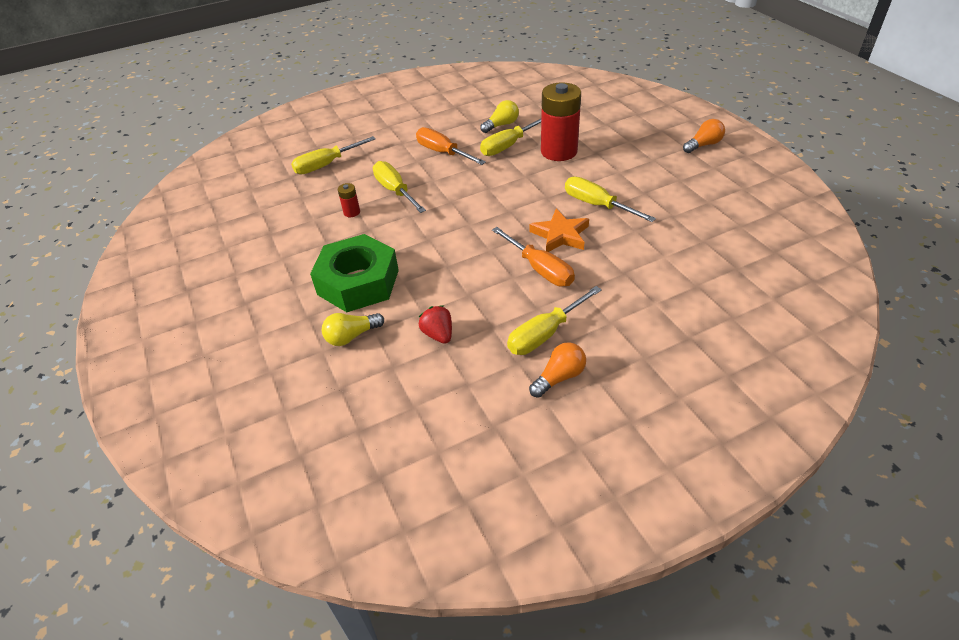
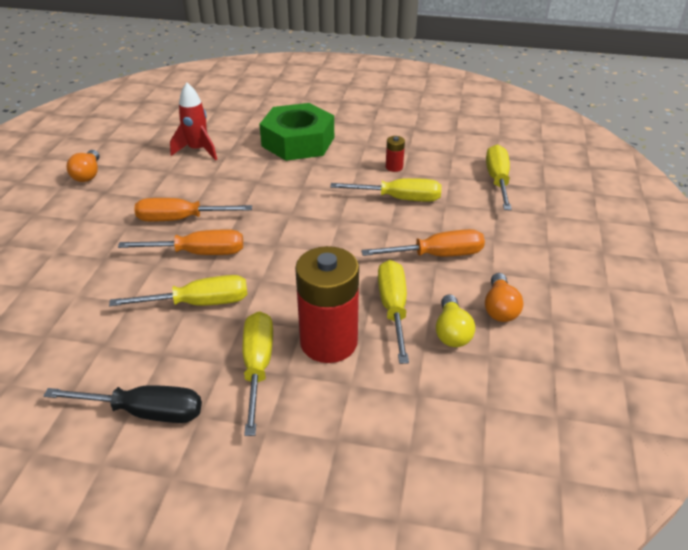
camera: 125 degrees right, 5 degrees down
(351, 336) = (249, 123): yellow light bulb -> none
(438, 334) = (198, 150): red strawberry -> red rocket
(545, 333) = (124, 187): yellow screwdriver -> yellow screwdriver (258, 367)
(560, 235) = (198, 253): orange star -> orange screwdriver
(677, 174) = (144, 412): none -> black screwdriver
(703, 145) = (149, 505): orange light bulb -> orange light bulb (500, 308)

